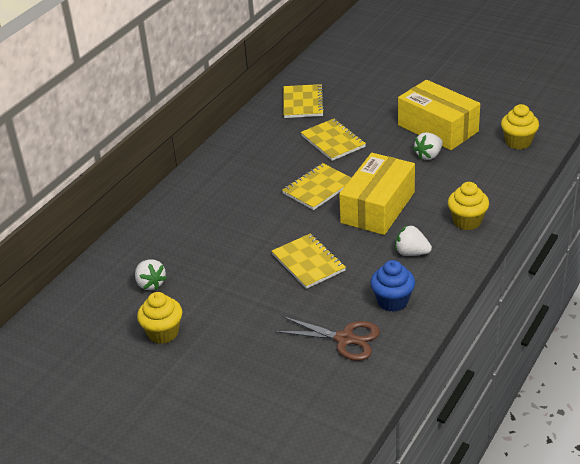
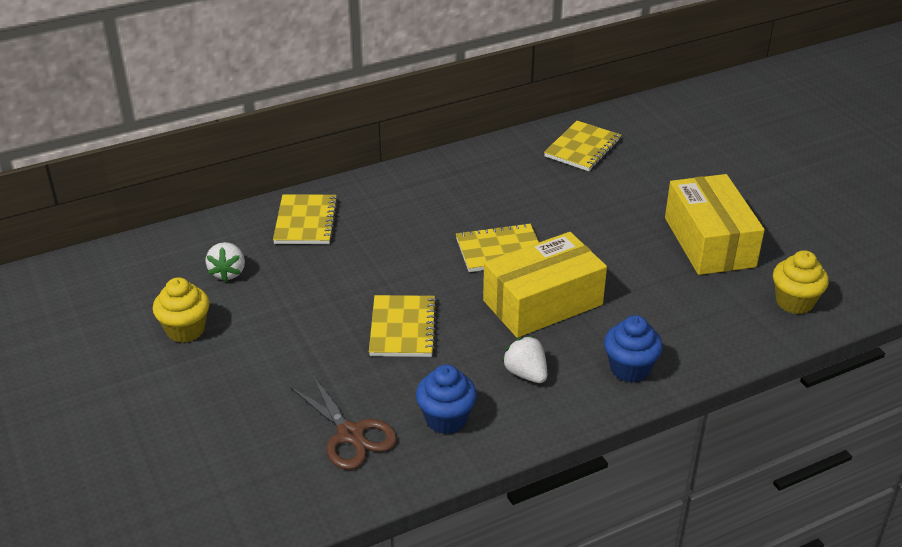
camera: 30 degrees right, 0 degrees up
(333, 141) = (571, 205): yellow notebook -> yellow notebook (306, 222)
(428, 155) = (664, 269): white strawberry -> none
(467, 221) = (629, 369): yellow cupcake -> blue cupcake

